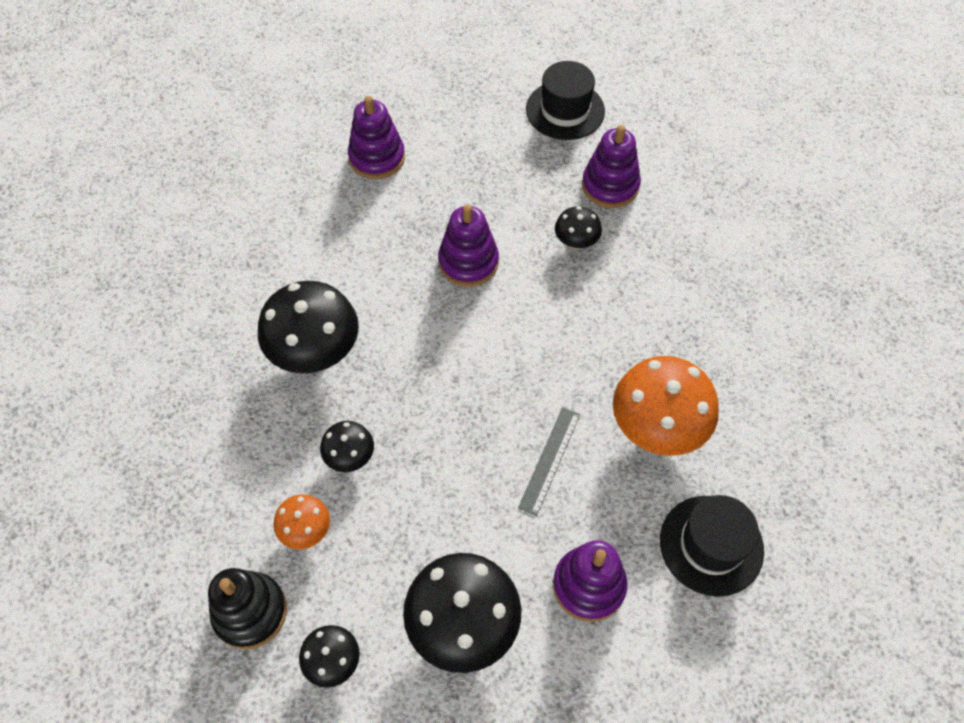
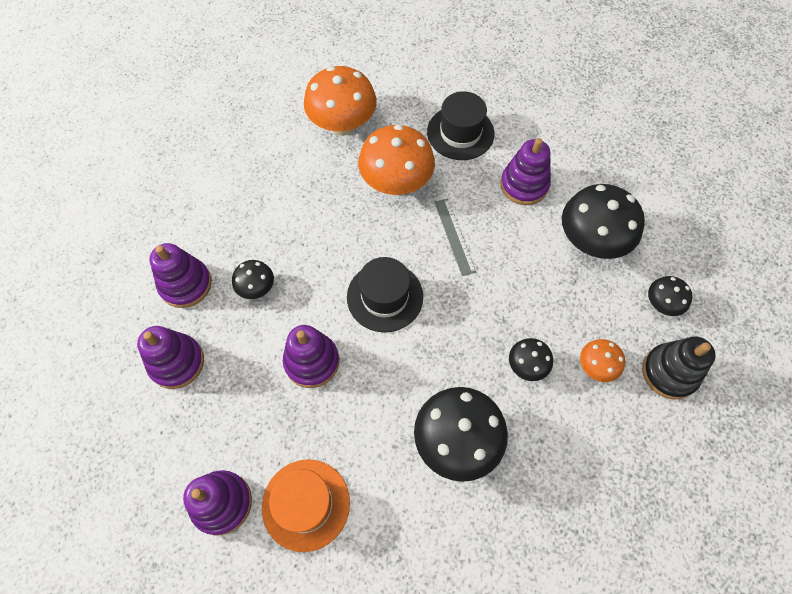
camera: 115 degrees left, 5 degrees up
(337, 214) = (306, 504): none -> orange hat
(526, 159) = (177, 362): none -> purple stacking toy
(549, 460) = (454, 236): grey ruler -> grey ruler turned 75 degrees clockwise
(565, 110) = (103, 353): black hat -> black hat (385, 297)
(776, 403) = (343, 125): none -> orange mushroom

